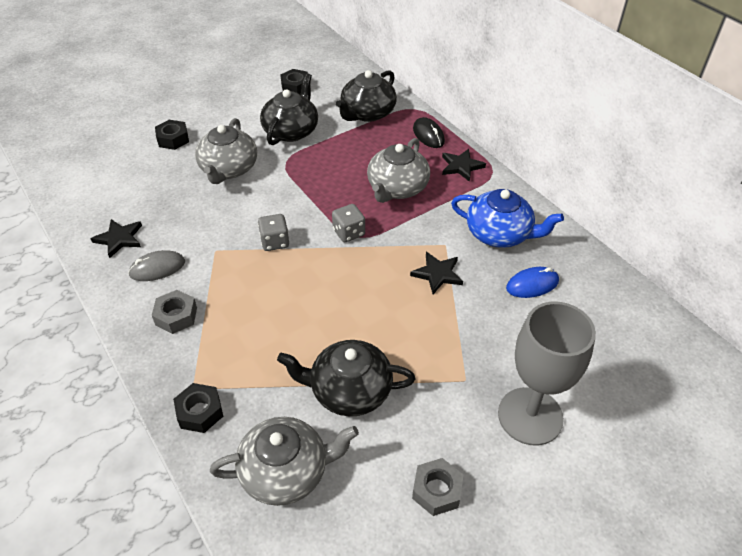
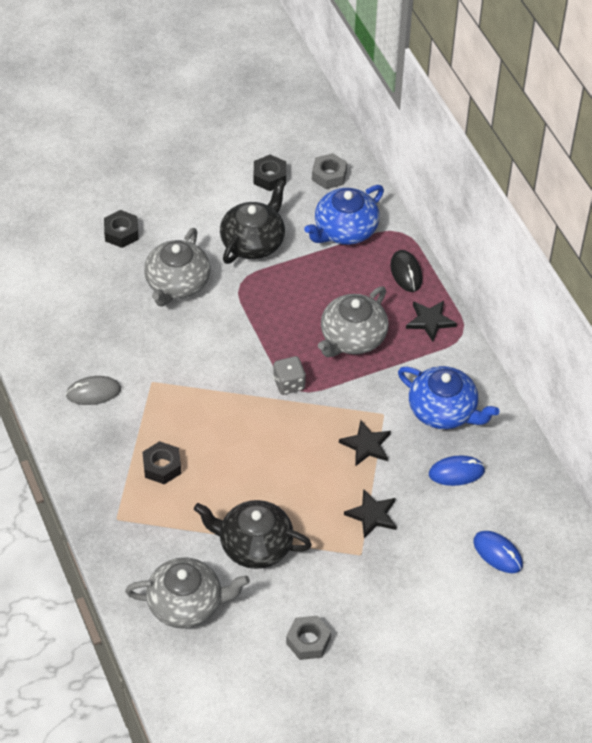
camera: 10 degrees right, 5 degrees up
(119, 239) = (58, 352): black star -> black star (372, 515)
(176, 316) = (107, 446): grey nut -> grey nut (329, 175)
(200, 412) = (120, 541): black nut -> black nut (162, 467)
(275, 242) = (212, 382): grey dice -> none
(367, 113) = (345, 230): black teapot -> blue teapot
(530, 416) = (408, 596): grey goblet -> none
(604, 354) = (497, 553): none -> blue mouse

